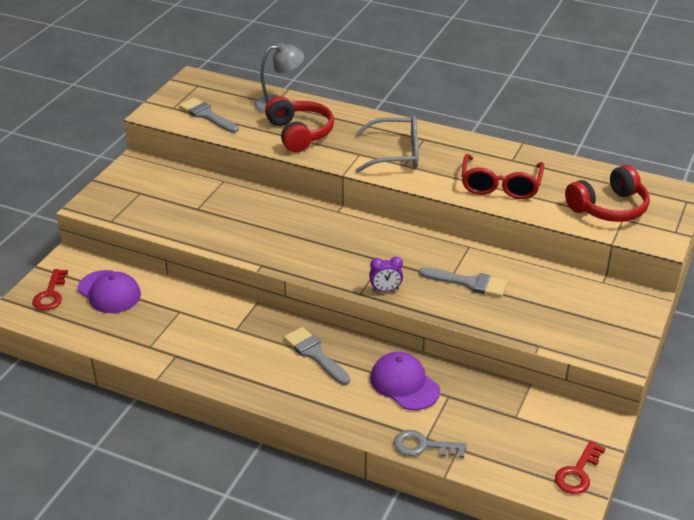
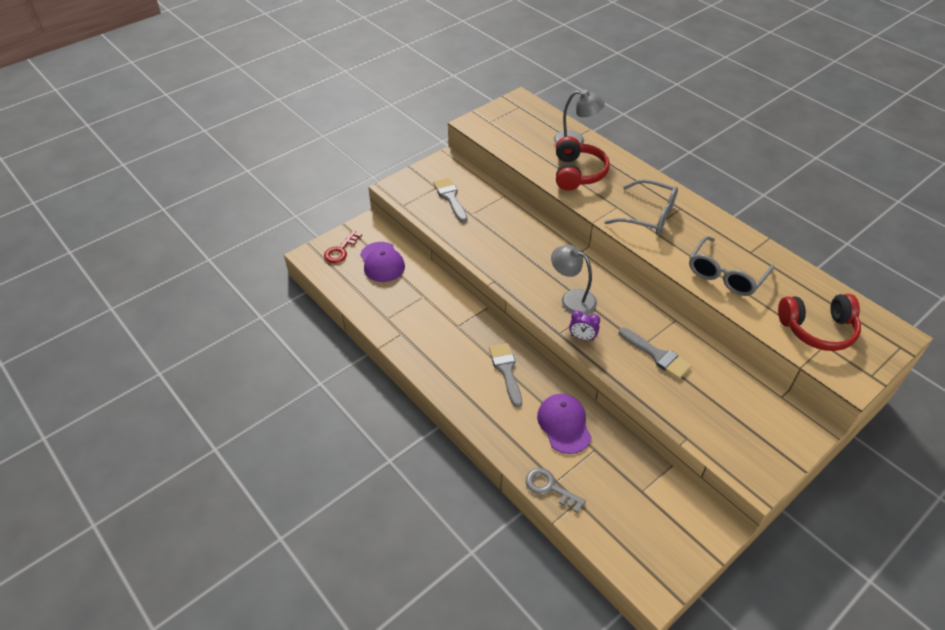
camera: 25 degrees right, 10 degrees up
(207, 115) = (512, 136): grey brush -> grey brush (450, 198)
(354, 258) = (572, 299): none -> grey lamp
(500, 186) = (725, 275): red glasses -> grey glasses
(578, 472) = (669, 568): red key -> none

